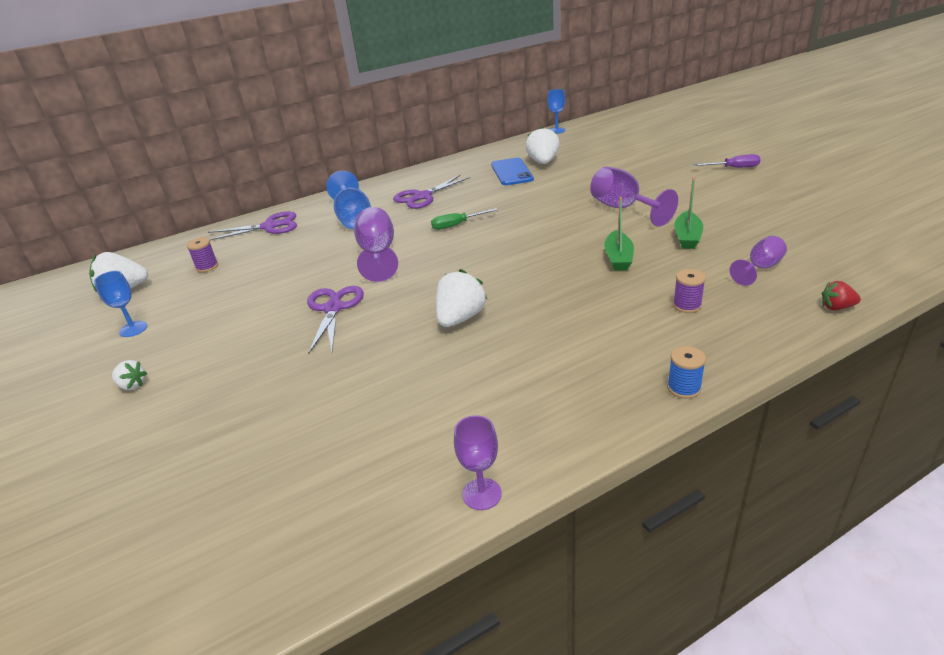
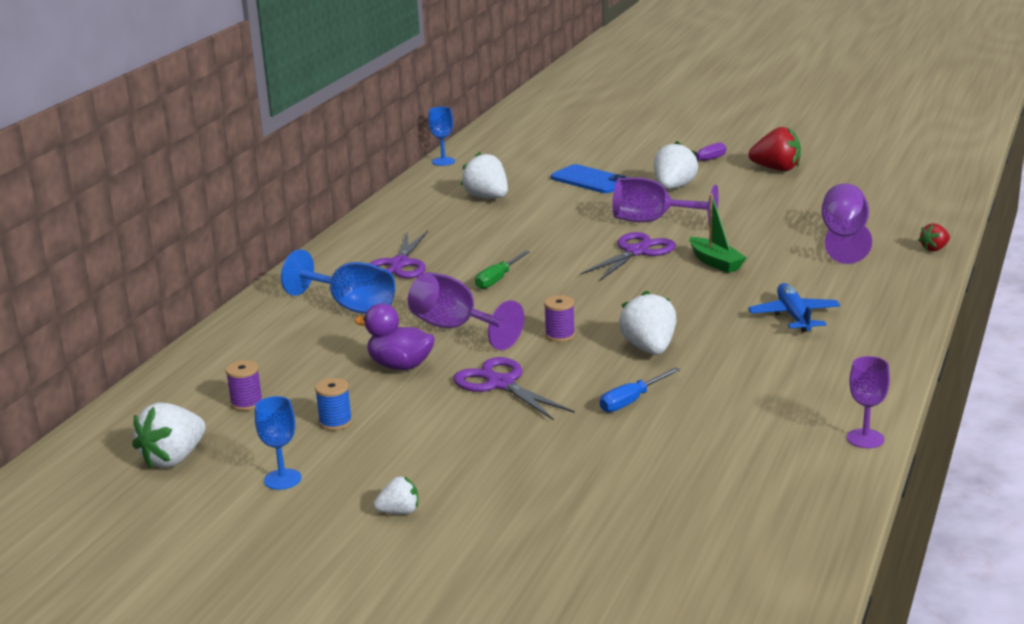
camera: 40 degrees left, 10 degrees down
(269, 226) = (245, 344): purple scissors -> purple scissors (636, 252)
(309, 271) = (400, 366): none -> purple duck
(380, 360) = (631, 401): none -> blue screwdriver
(512, 172) = (467, 215): blue phone -> blue phone (590, 180)
(608, 331) = (794, 316): none -> blue plane
(679, 184) = (673, 187): none -> white strawberry
(683, 388) = (904, 331): blue spool -> blue spool (335, 422)
(687, 237) = (750, 230): green boat -> none
(687, 305) = (827, 280): purple spool -> purple spool (560, 335)
(760, 268) = (844, 238): purple goblet -> purple goblet, size x1.61
(787, 188) = (776, 169): none -> red strawberry

